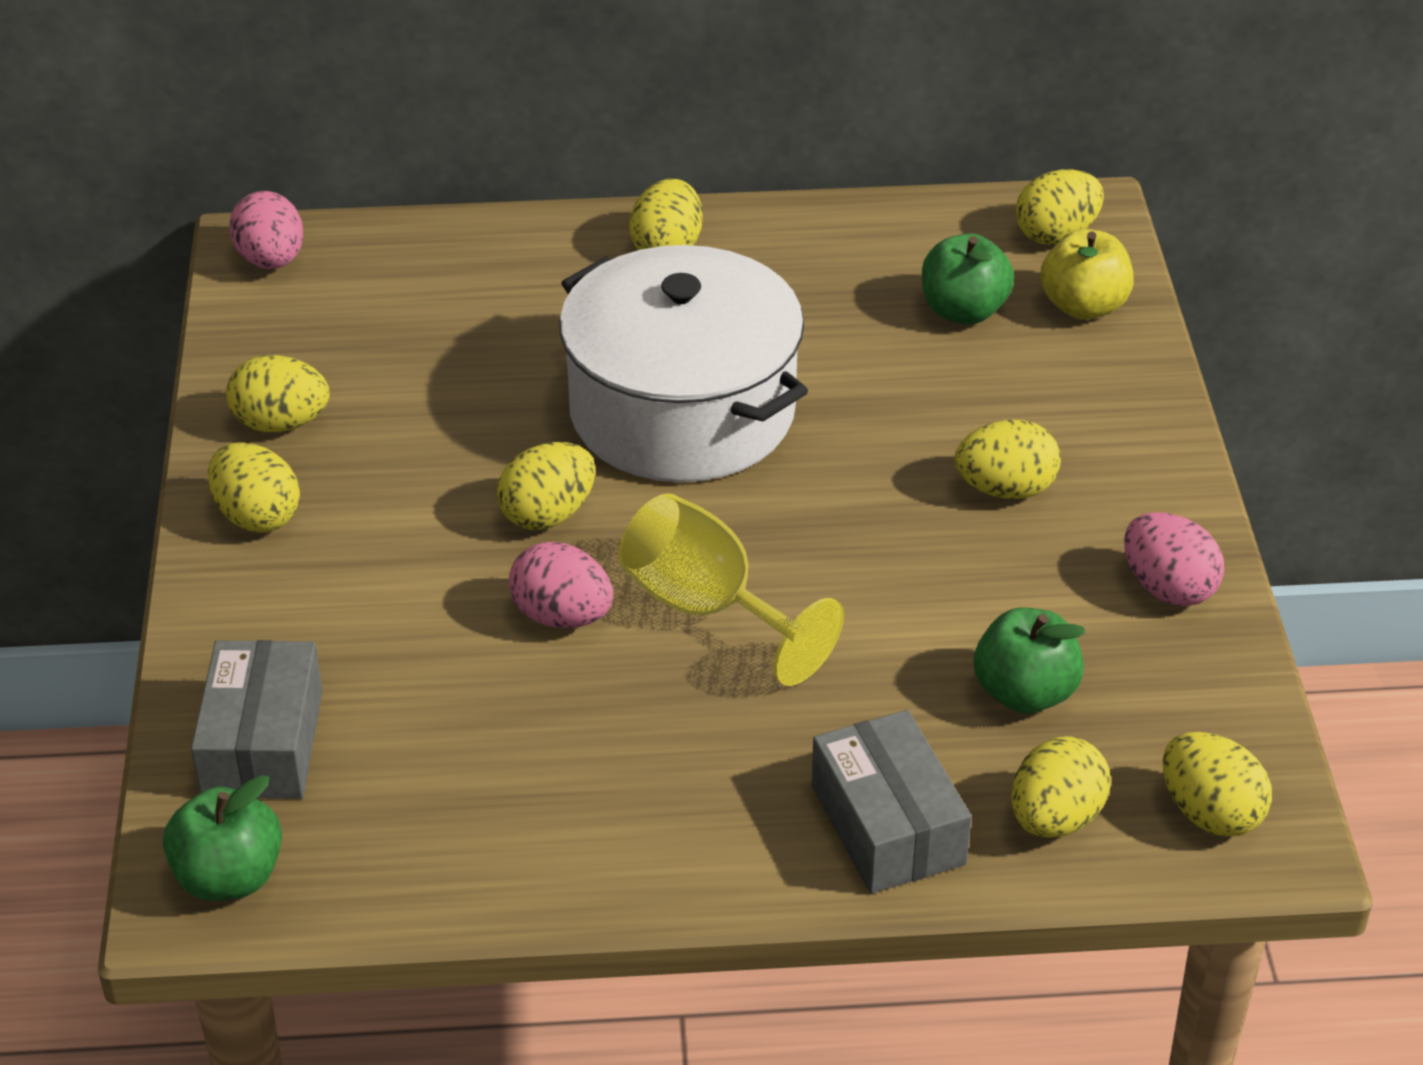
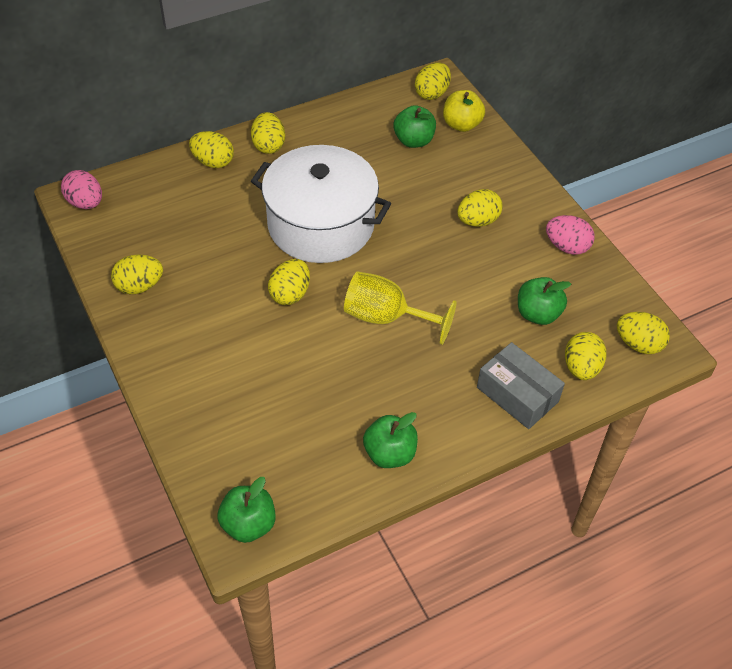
camera: 25 degrees left, 10 degrees up
(257, 516) = (156, 337): yellow egg -> yellow egg (213, 162)
(262, 743) = (225, 452): grey box -> none
(562, 616) = (325, 342): pink egg -> none
(565, 846) = (389, 454): none -> green apple

